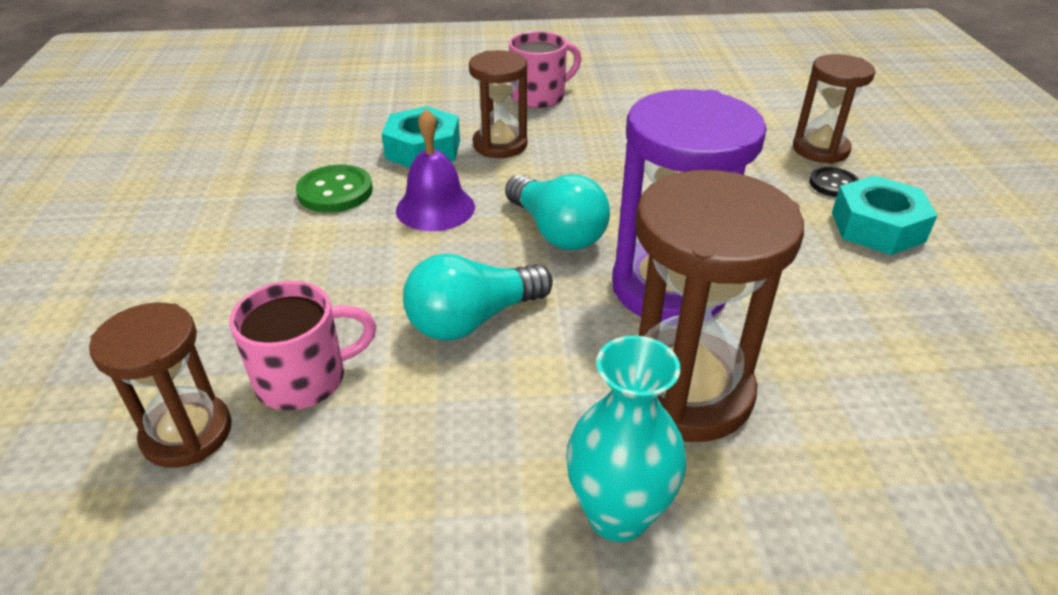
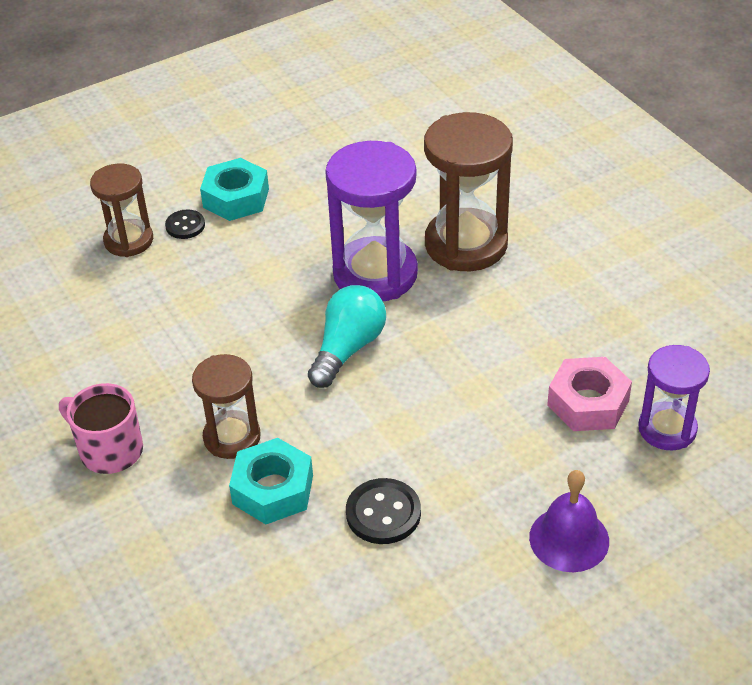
camera: 115 degrees left, 5 degrees up
(187, 433) = (667, 429): brown hourglass -> purple hourglass
(304, 379) = (588, 403): pink mug -> pink nut
(335, 191) = (383, 513): green button -> black button
(435, 208) = (363, 432): purple bell -> purple bell (569, 539)
(473, 319) = (476, 351): turquoise light bulb -> none
(618, 515) = (567, 244): turquoise vase -> none

